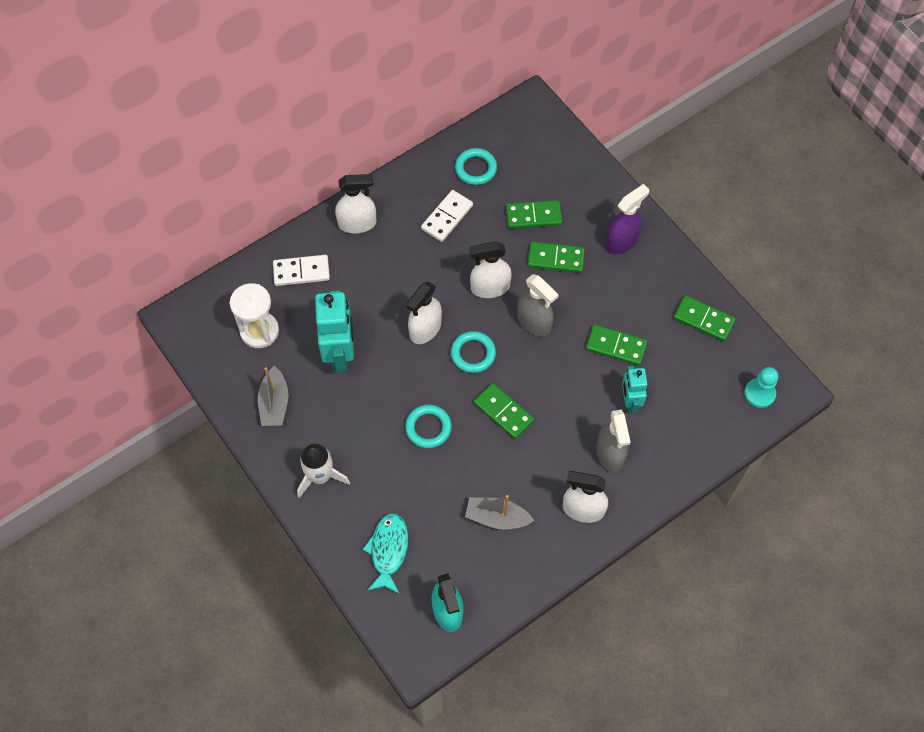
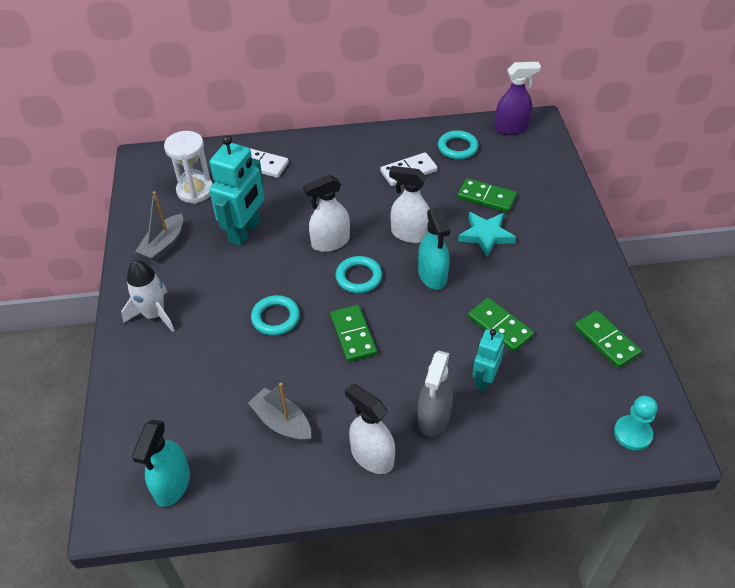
camera: 30 degrees right, 15 degrees down
(357, 223) = (331, 149): white spray bottle -> none
(388, 550) = (162, 402): turquoise fish -> none
(534, 322) = (432, 276): grey spray bottle -> turquoise spray bottle
(555, 258) = (486, 235): green domino -> turquoise star
(621, 241) = (559, 245): purple spray bottle -> purple spray bottle (511, 128)

